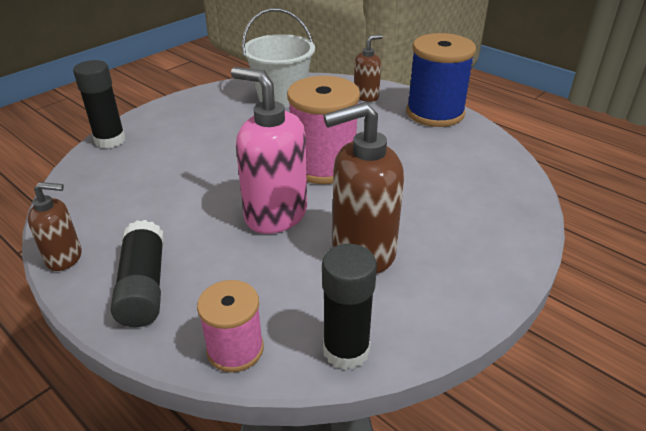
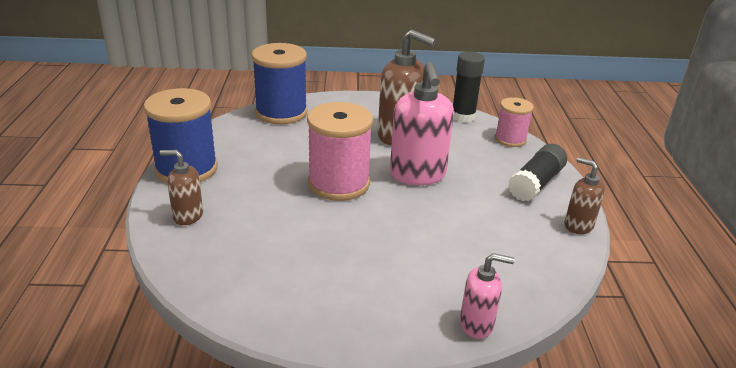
camera: 135 degrees left, 5 degrees down
(110, 140) = (477, 324): black glue stick -> pink soap dispenser
(281, 97) = (249, 268): white bucket -> none
(508, 196) = (281, 112): none -> blue spool

